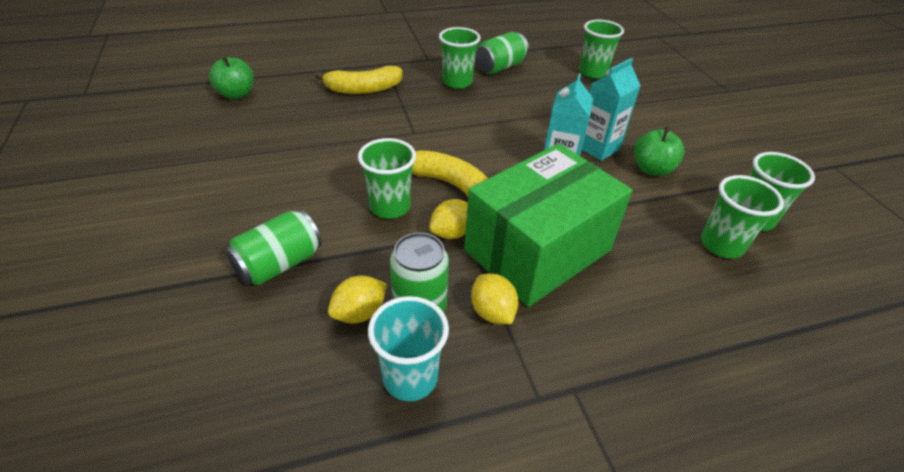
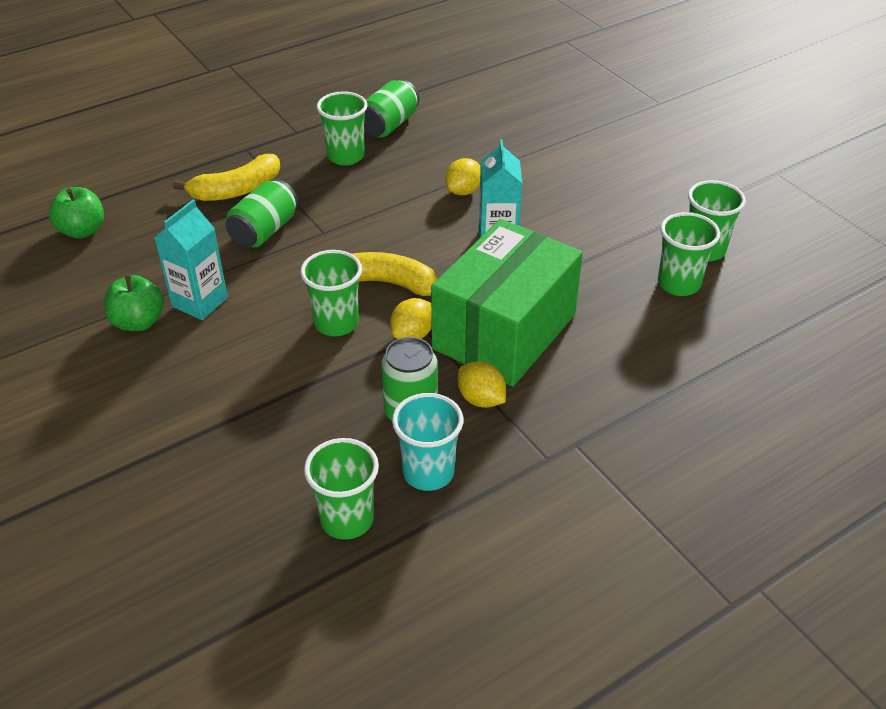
camera: 15 degrees left, 0 degrees up
(279, 264) = (251, 407): green can -> green can (264, 231)
(359, 313) = (355, 431): yellow lemon -> yellow lemon (463, 191)
(593, 72) = (501, 109): green cup -> green cup (347, 519)
(598, 148) = (533, 206): turquoise carton -> turquoise carton (200, 302)
(652, 169) = (595, 218): green apple -> green apple (138, 322)

